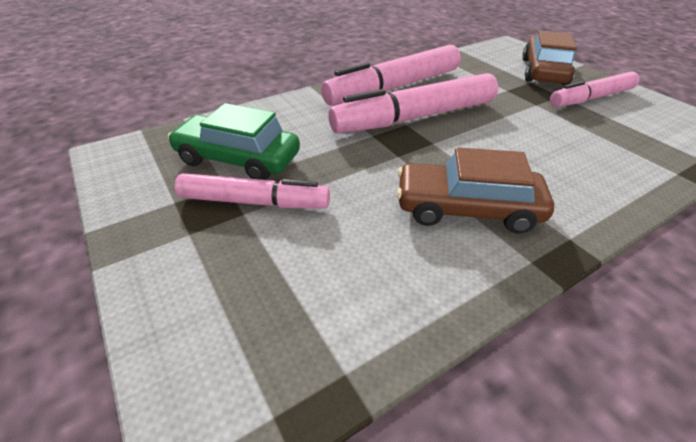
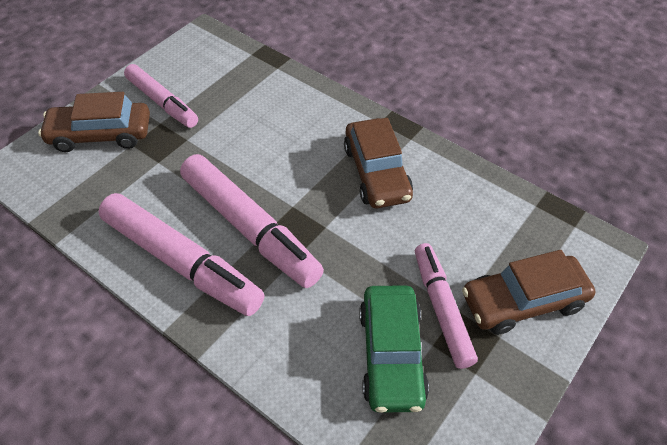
camera: 110 degrees left, 10 degrees up
(208, 272) = (523, 301): none -> brown car

